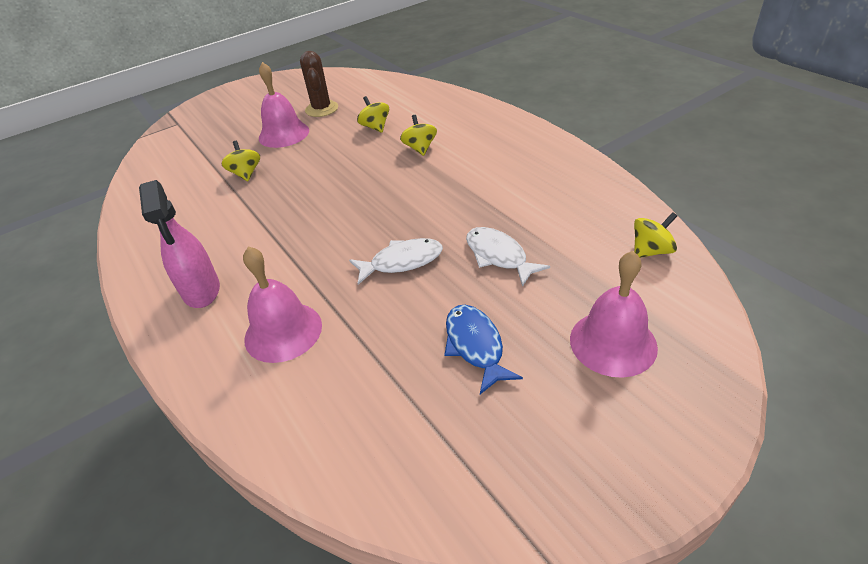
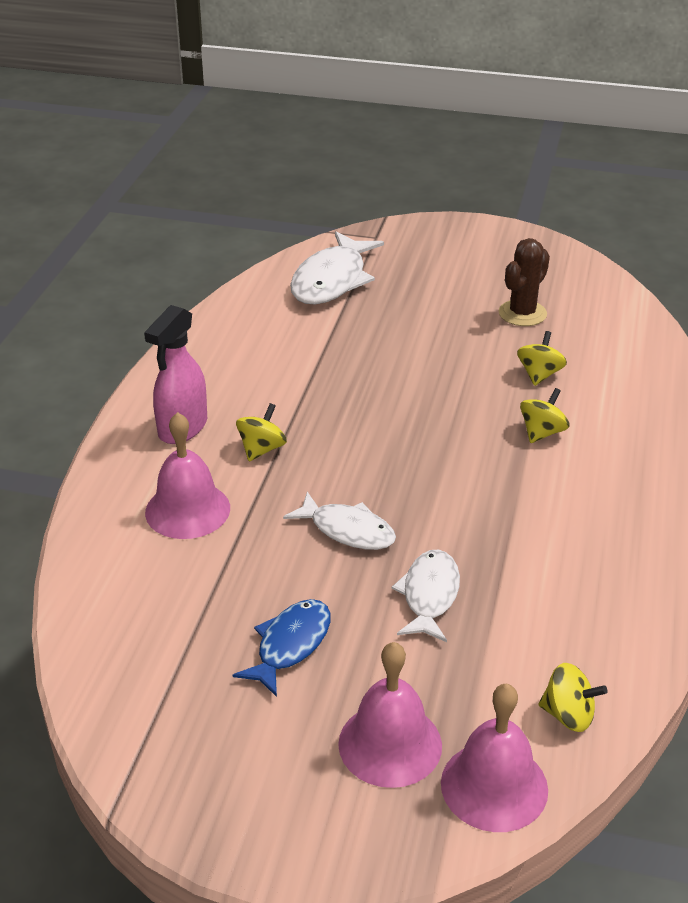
camera: 45 degrees right, 5 degrees down
(182, 156) = (332, 280): none -> white fish
(246, 174) = (354, 340): yellow spinning top -> yellow spinning top (262, 449)
(284, 134) = (445, 318): pink bell -> pink bell (494, 786)

